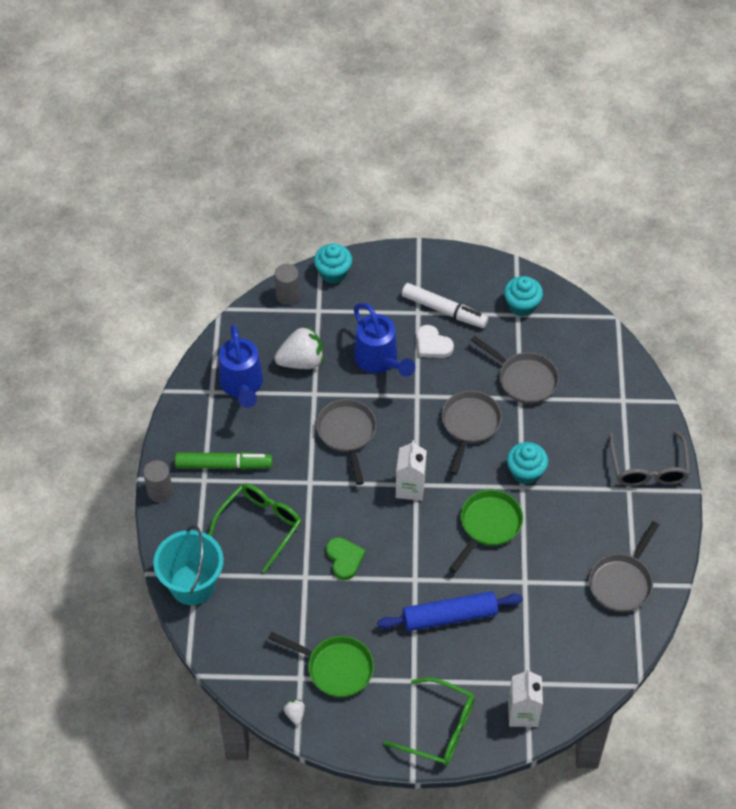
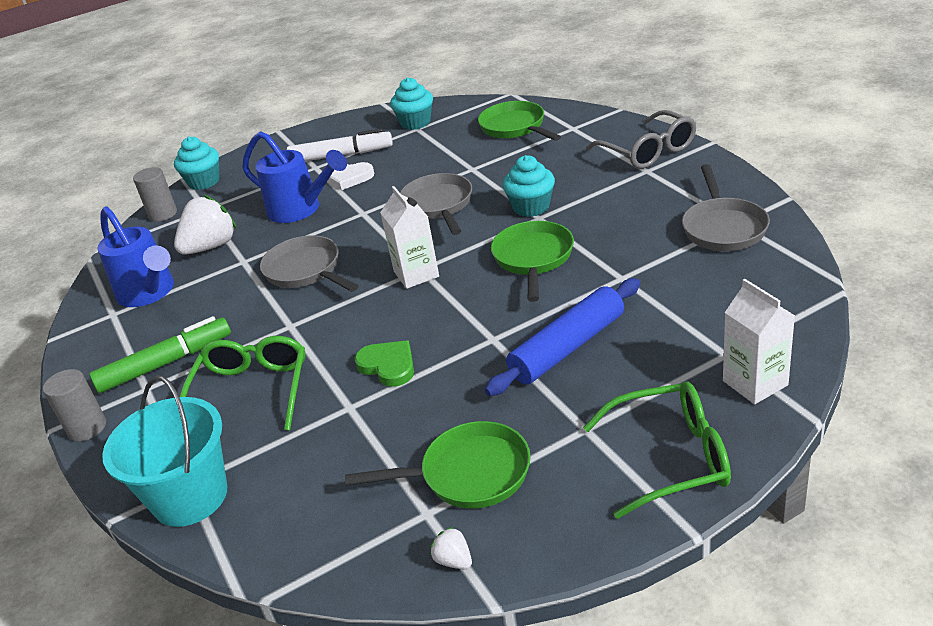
camera: 25 degrees left, 20 degrees down
(524, 379) = (463, 157): grey pan -> none
(585, 368) = (515, 127): none -> green pan

